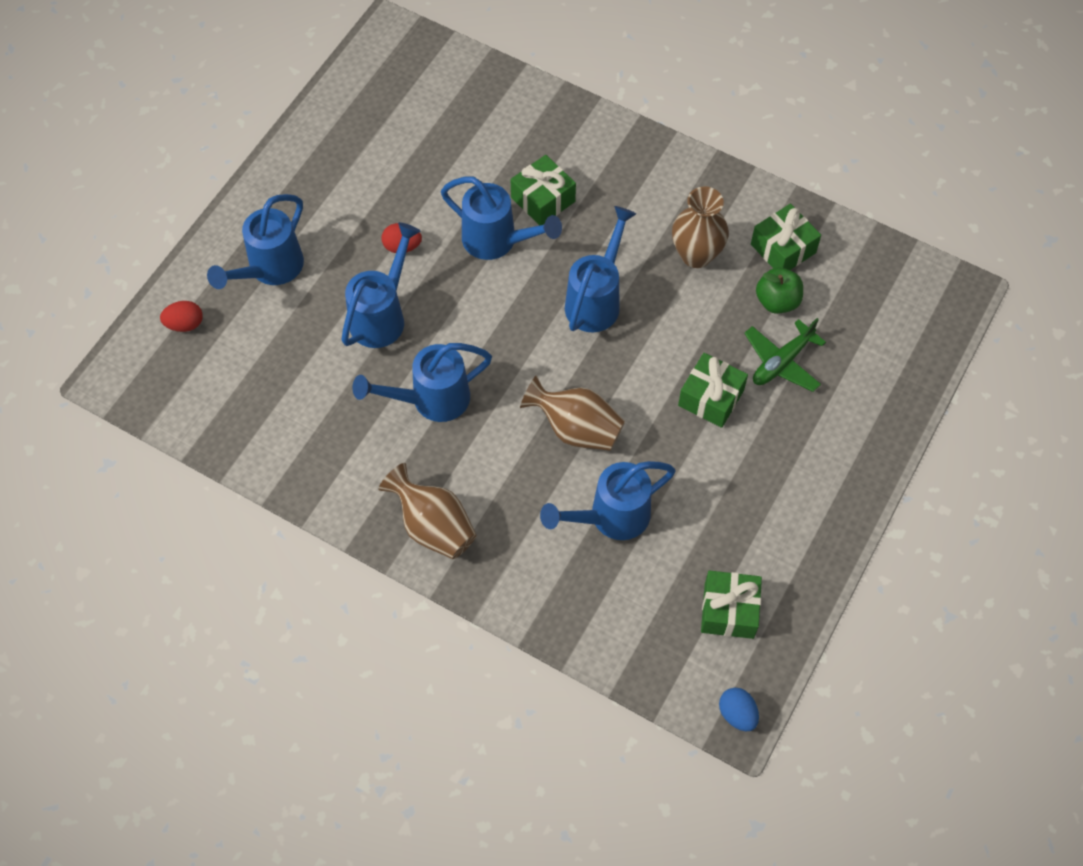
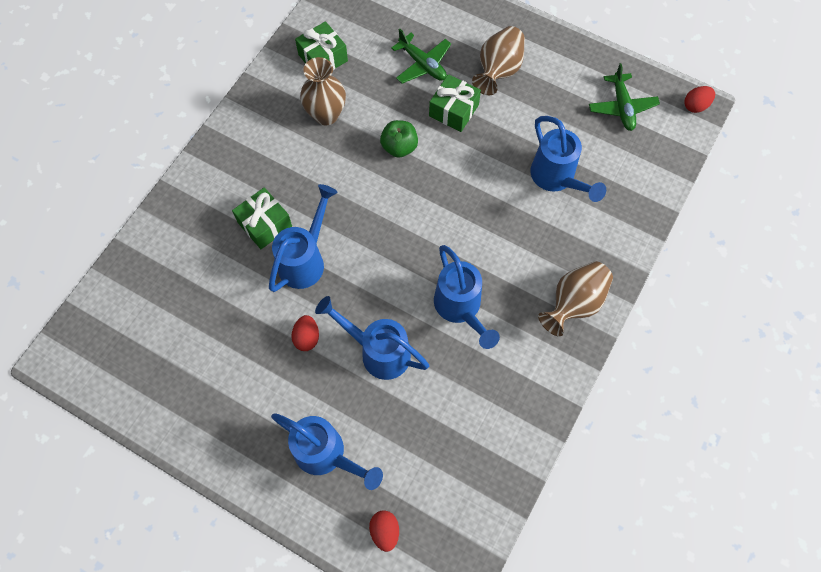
camera: 90 degrees left, 5 degrees up
(576, 429) = (483, 201): brown vase -> brown vase (498, 71)
(596, 299) = (365, 185): blue watering can -> none
(729, 610) = (622, 107): green gift -> green plane
(737, 714) = (695, 106): blue egg -> red egg
(777, 301) = (370, 64): green apple -> green apple (399, 147)

